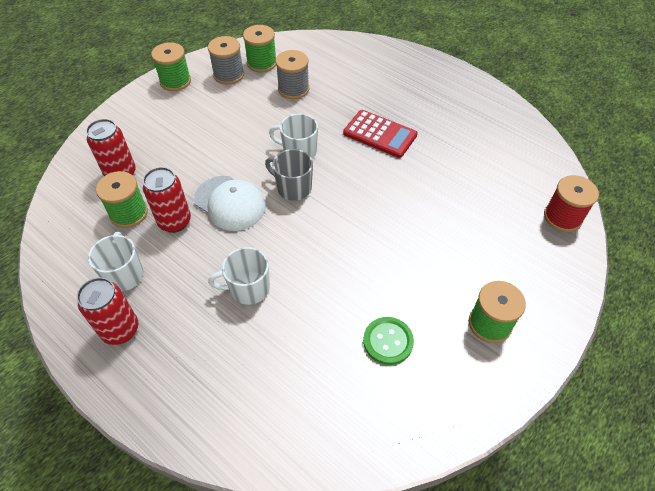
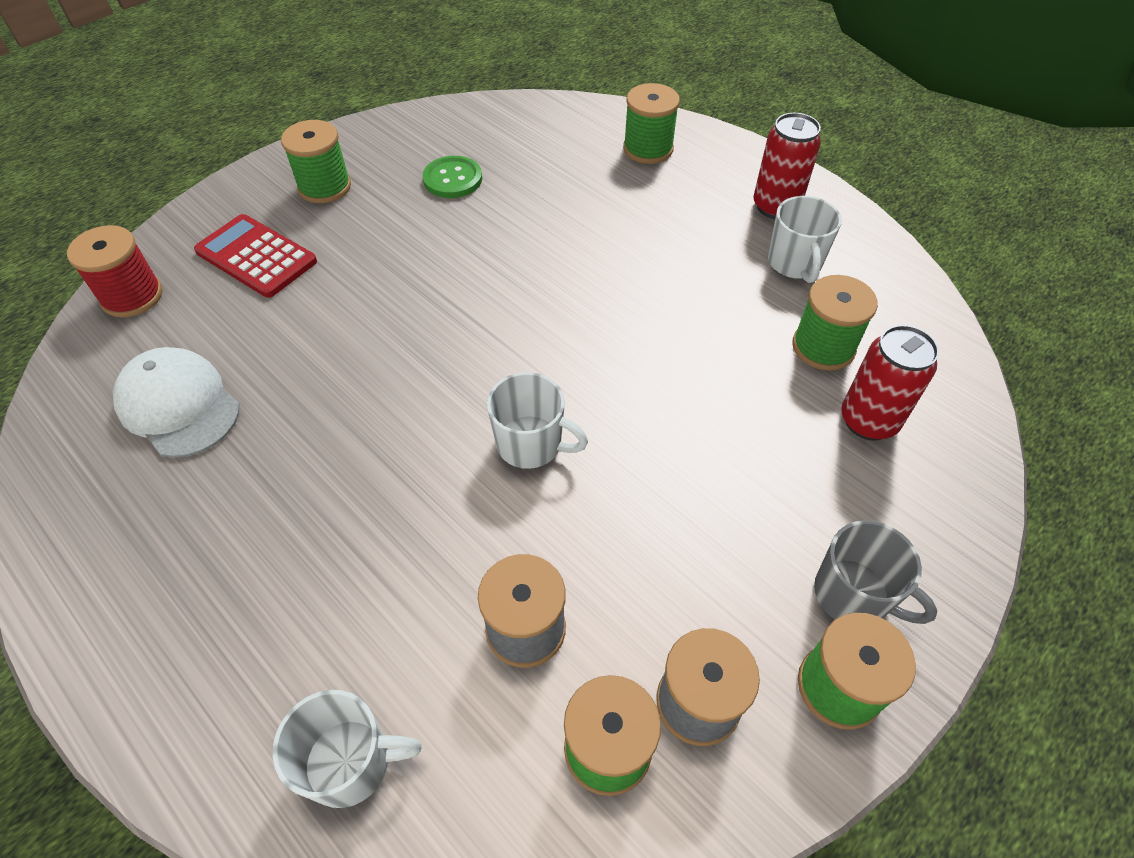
camera: 175 degrees left, 0 degrees up
(174, 222) = (743, 329): red can -> none
(217, 396) = (648, 149): none -> green spool
(230, 203) = (657, 352): white cap -> white cap (179, 405)
(248, 288) = (620, 237): white mug -> white mug (350, 762)
(293, 188) = (548, 372): grey mug -> grey mug (853, 595)
(380, 134) = (358, 474): red calculator -> red calculator (256, 257)

